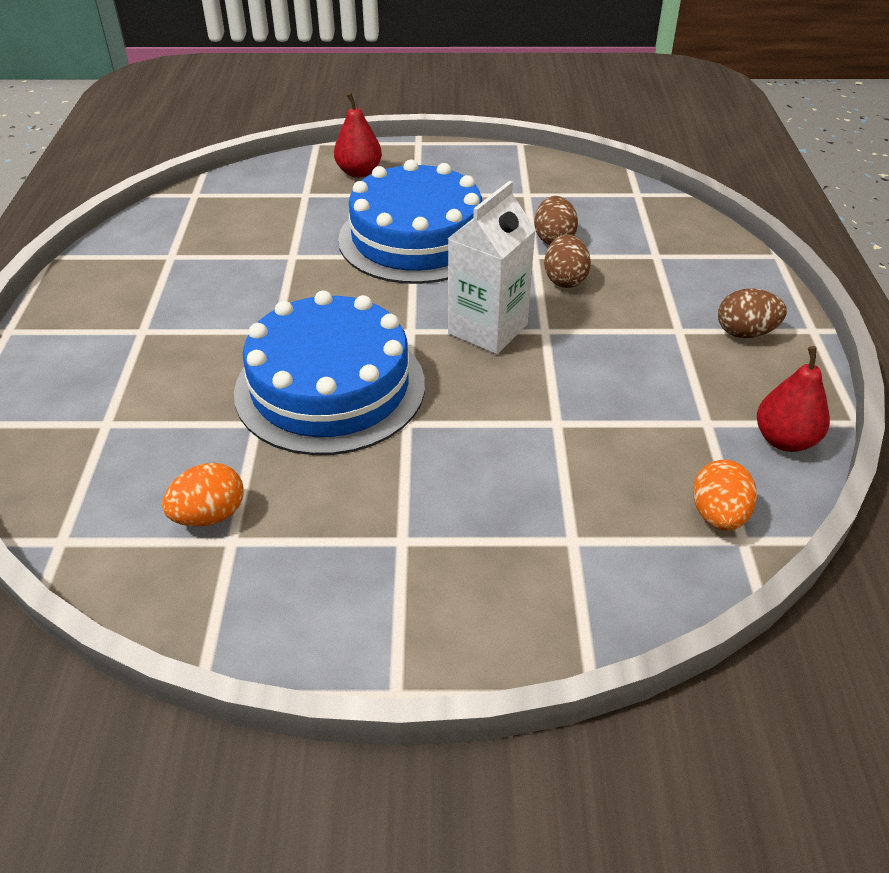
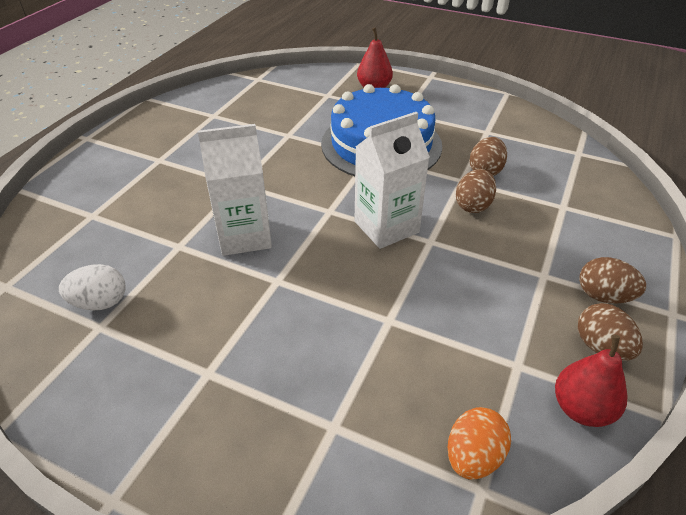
camera: 25 degrees right, 0 degrees up
(209, 515) = (100, 302): orange egg -> white egg
(330, 387) = (244, 236): blue cake -> white carton
(770, 380) = (601, 347): none -> brown egg

